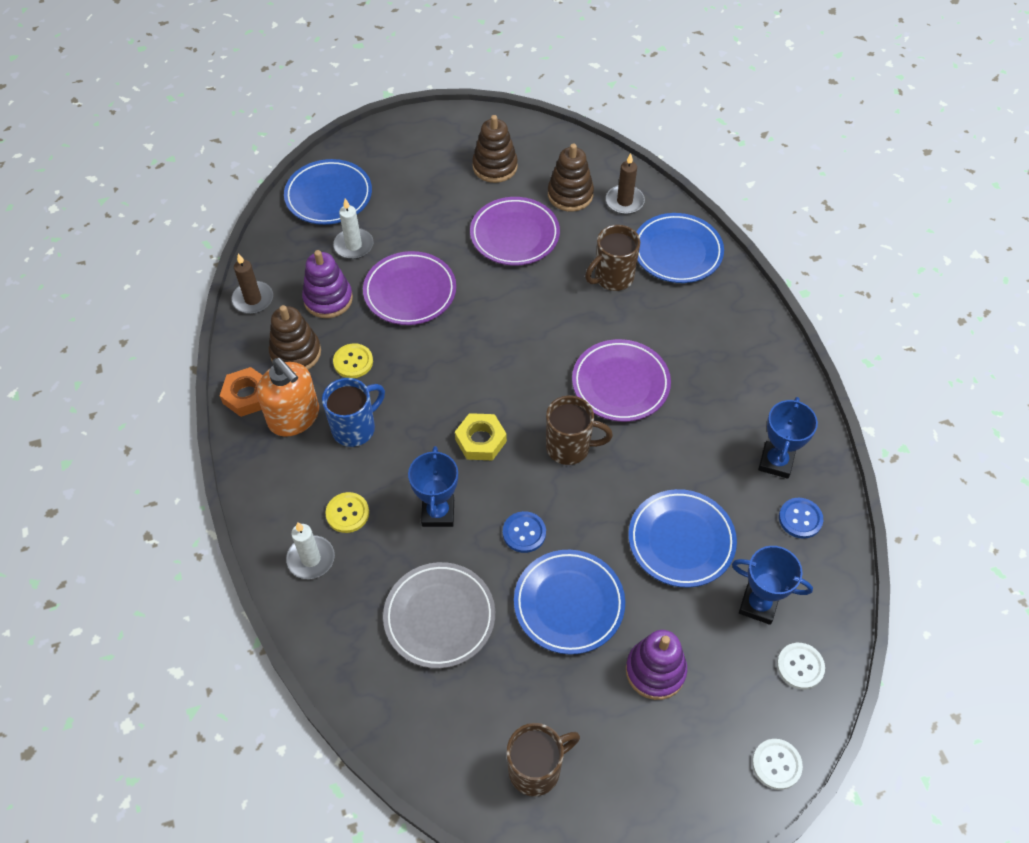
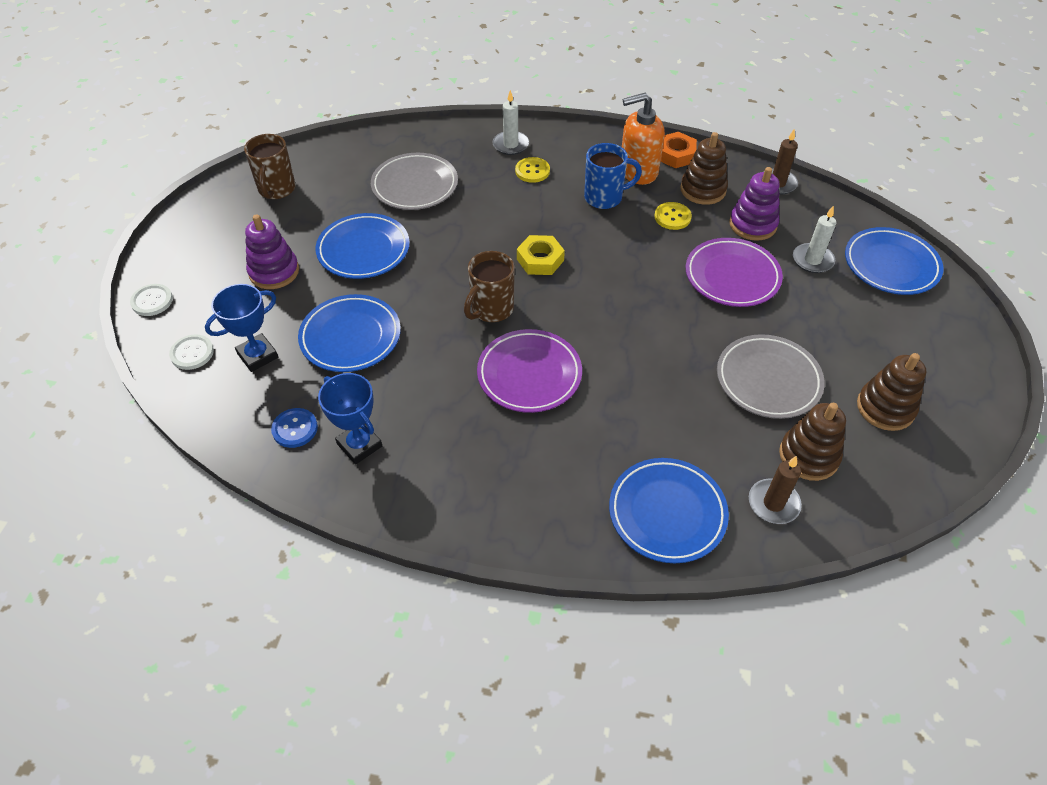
camera: 120 degrees right, 5 degrees down
(355, 428) = (605, 197): blue mug -> blue mug turned 90 degrees counterclockwise
(438, 513) = (495, 213): blue trophy -> none
(514, 235) = (768, 380): purple plate -> grey plate
(524, 533) = (439, 251): blue button -> none
(612, 278) = (663, 433): brown mug -> none

